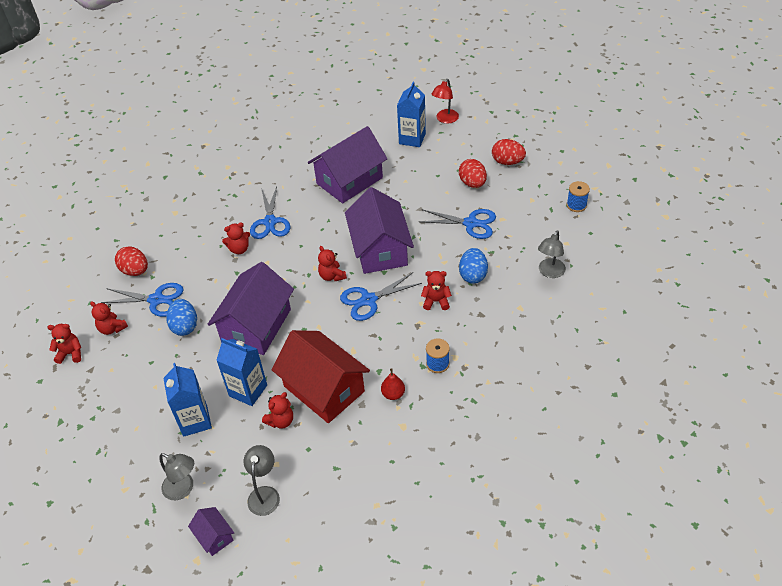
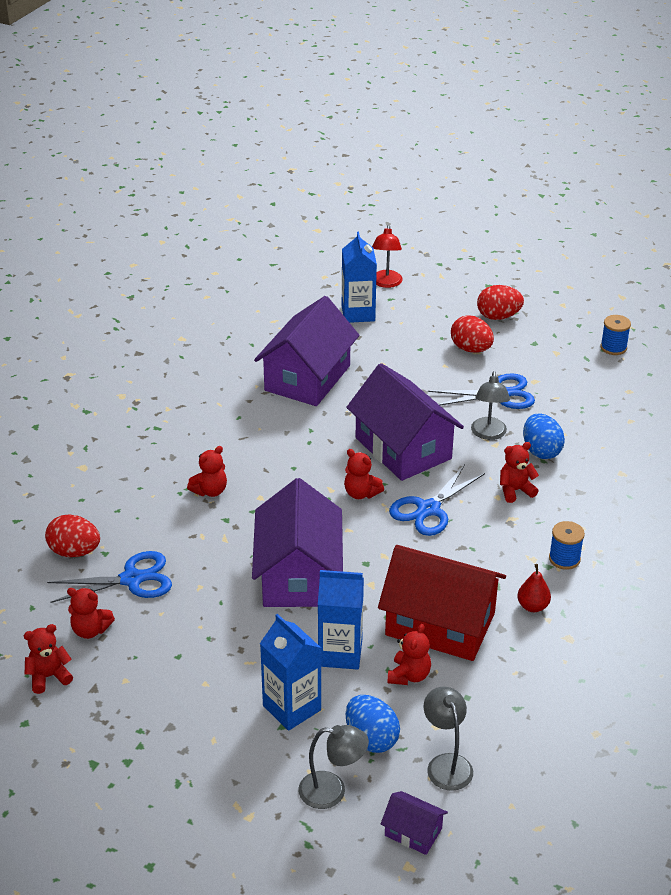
camera: 25 degrees left, 10 degrees down
(185, 326) = (197, 601): blue egg -> blue egg (371, 739)
(270, 222) = (231, 449): blue scissors -> none
(549, 272) = (631, 427): grey lamp -> grey lamp (488, 434)

